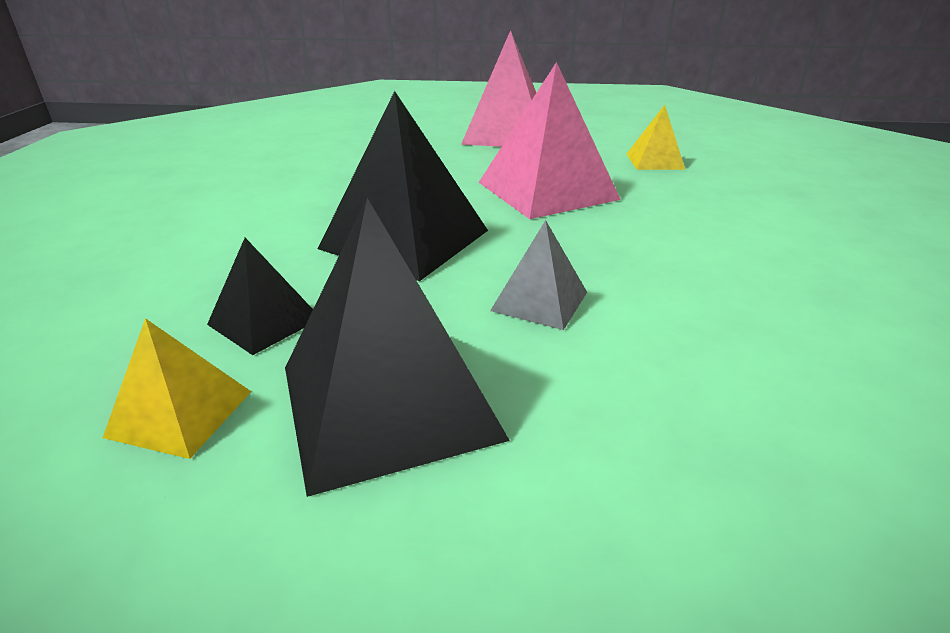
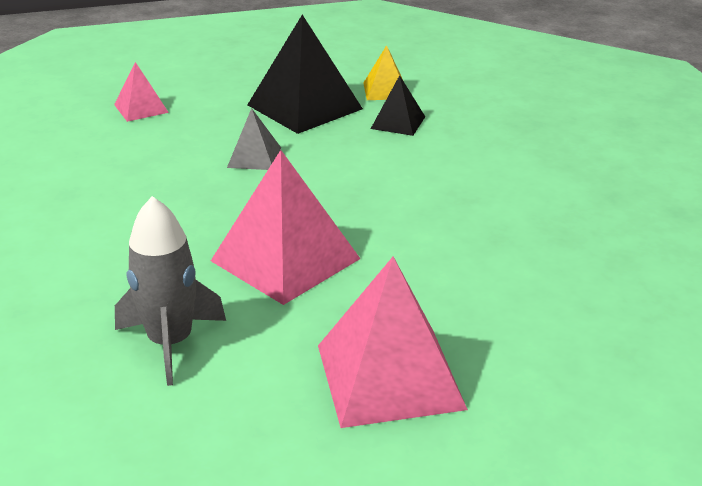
camera: 160 degrees right, 0 degrees up
(405, 239) = (371, 182): black pyramid -> none
(654, 161) = (170, 343): yellow pyramid -> grey rocket
(784, 495) = (141, 108): none -> pink pyramid

